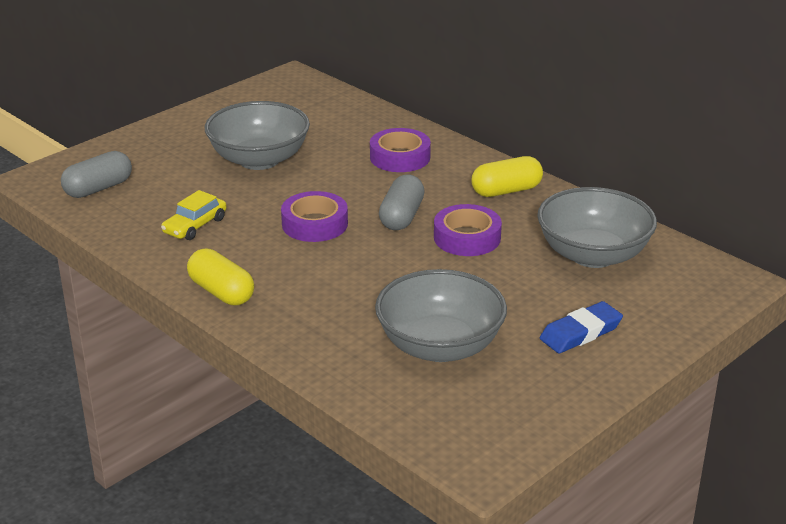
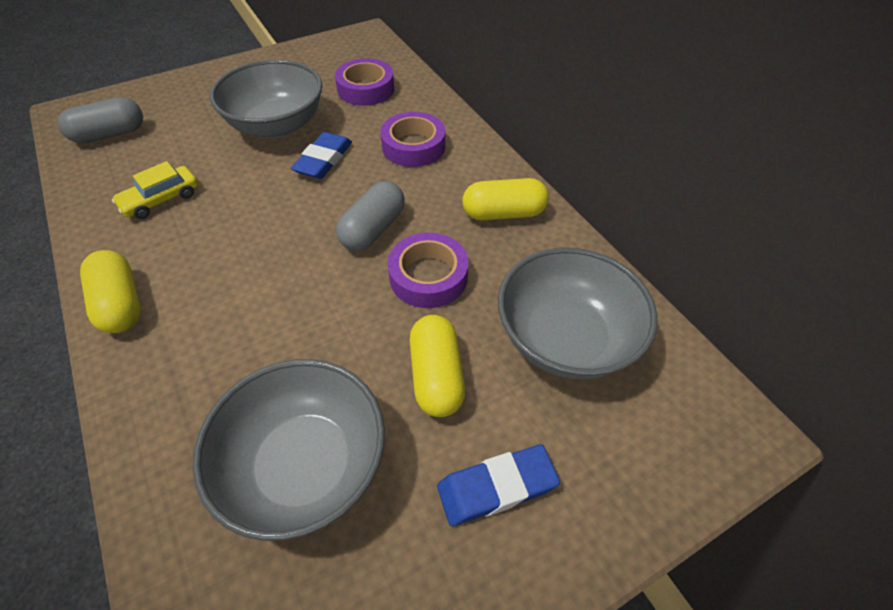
camera: 15 degrees right, 20 degrees up
(314, 224) = (278, 221): purple tape -> purple tape (366, 89)
(324, 178) = (324, 160): none -> blue eraser
(507, 289) = (436, 376): none -> yellow capsule

